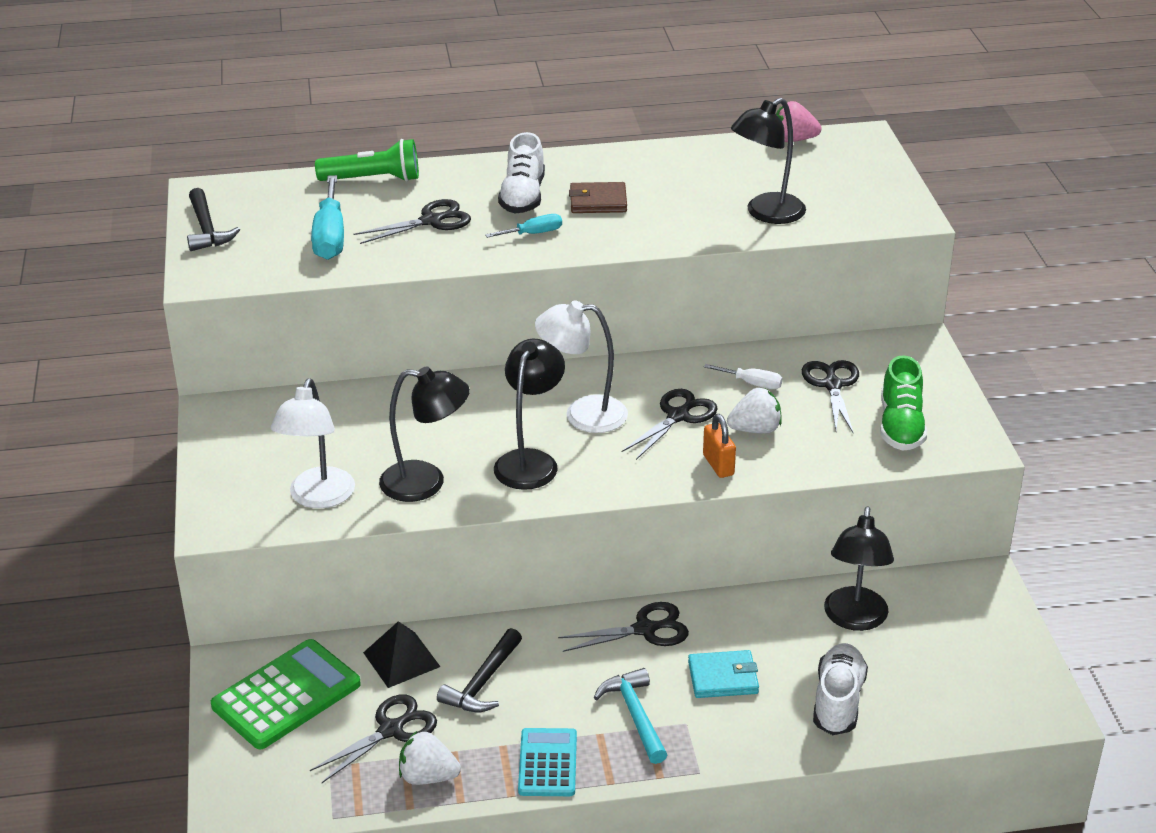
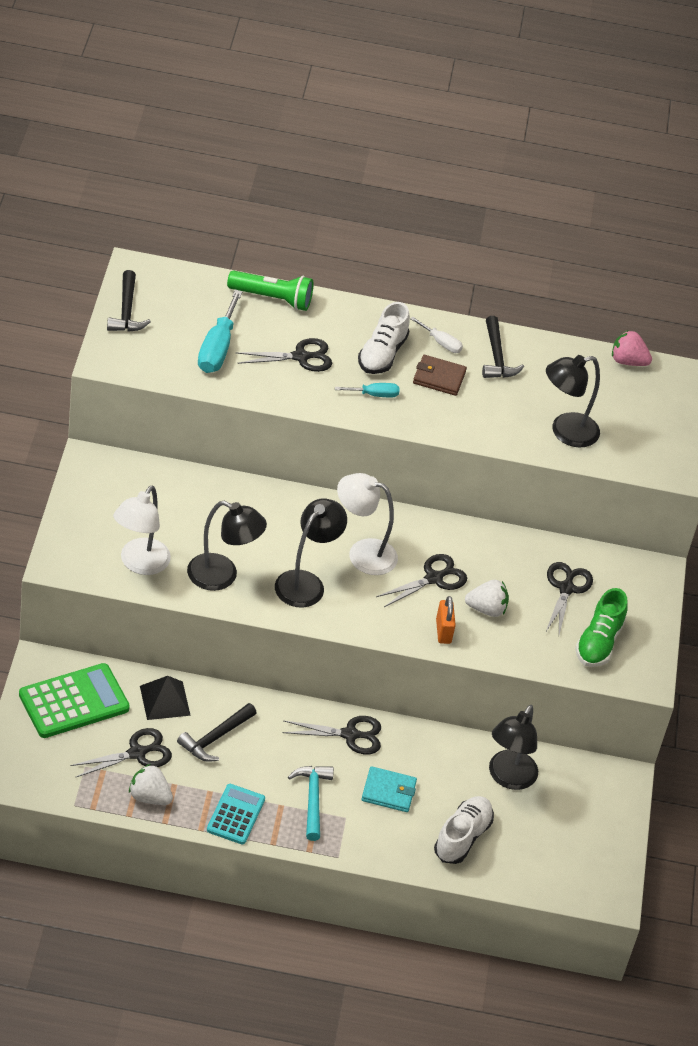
camera: 10 degrees right, 10 degrees up
(651, 169) = (496, 357): none -> black hammer
(752, 383) = (505, 567): white screwdriver -> white screwdriver (441, 343)

